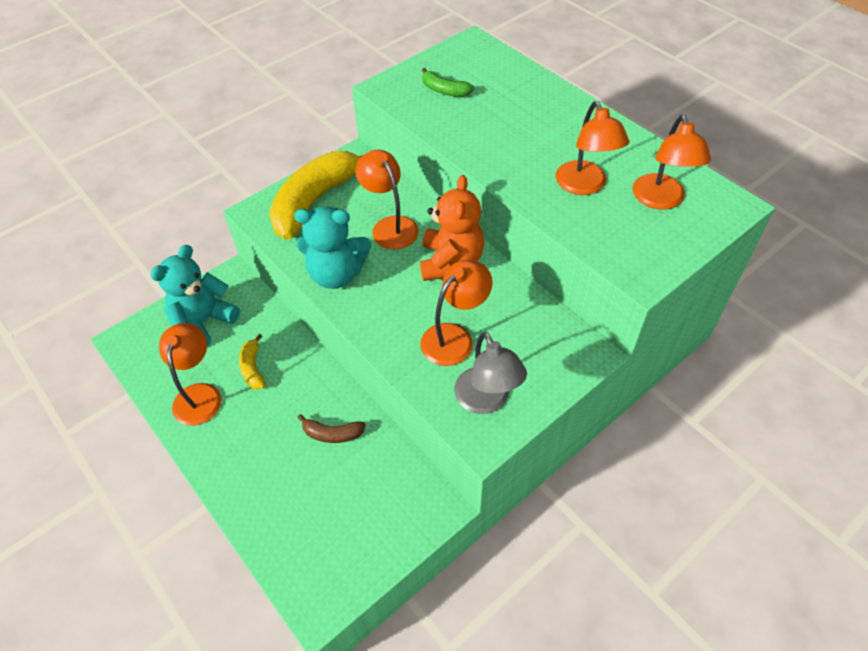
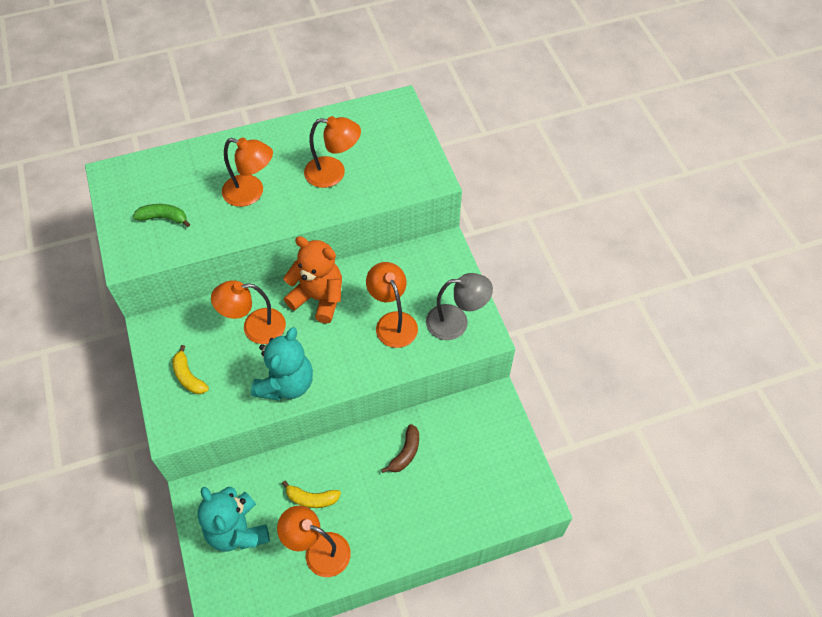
camera: 70 degrees left, 5 degrees up
(314, 201) = (188, 376): yellow banana -> yellow banana, size x0.44
(444, 90) = (163, 218): green banana -> green banana turned 135 degrees counterclockwise
(660, 200) = (372, 138): orange lamp -> orange lamp (251, 193)

